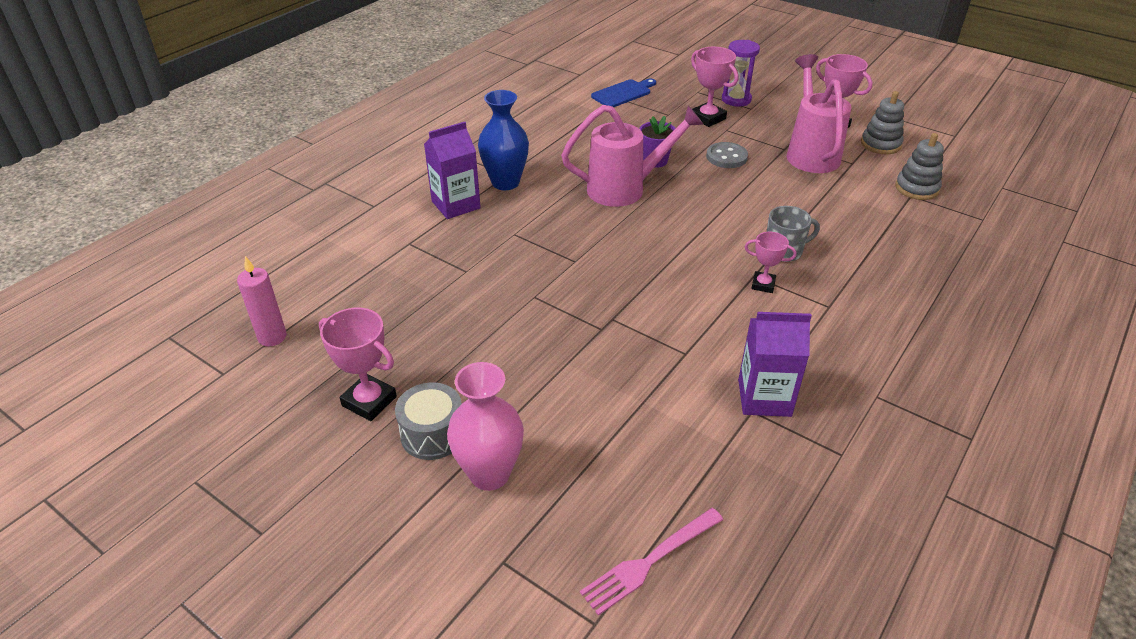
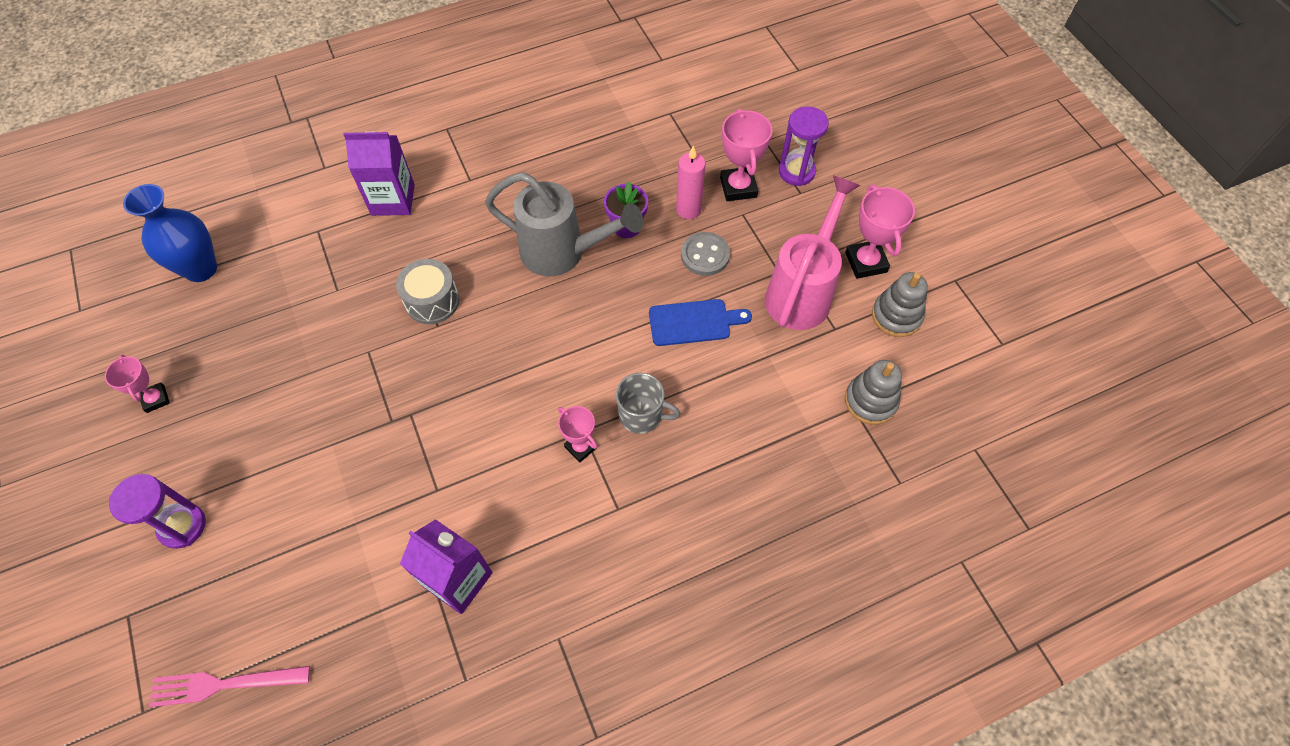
camera: 30 degrees right, 20 degrees up
(272, 337) = (138, 289): pink candle -> pink candle (688, 210)
(369, 401) = (155, 399): pink trophy -> pink trophy, size x0.63
(433, 434) = (174, 461): grey drum -> grey drum (432, 301)
(489, 474) = (182, 526): pink vase -> purple hourglass
(505, 182) = (459, 190): blue vase -> blue vase (201, 269)
(623, 93) = (681, 109): blue cutting board -> blue cutting board (693, 322)
(626, 189) = (563, 253): pink watering can -> grey watering can

